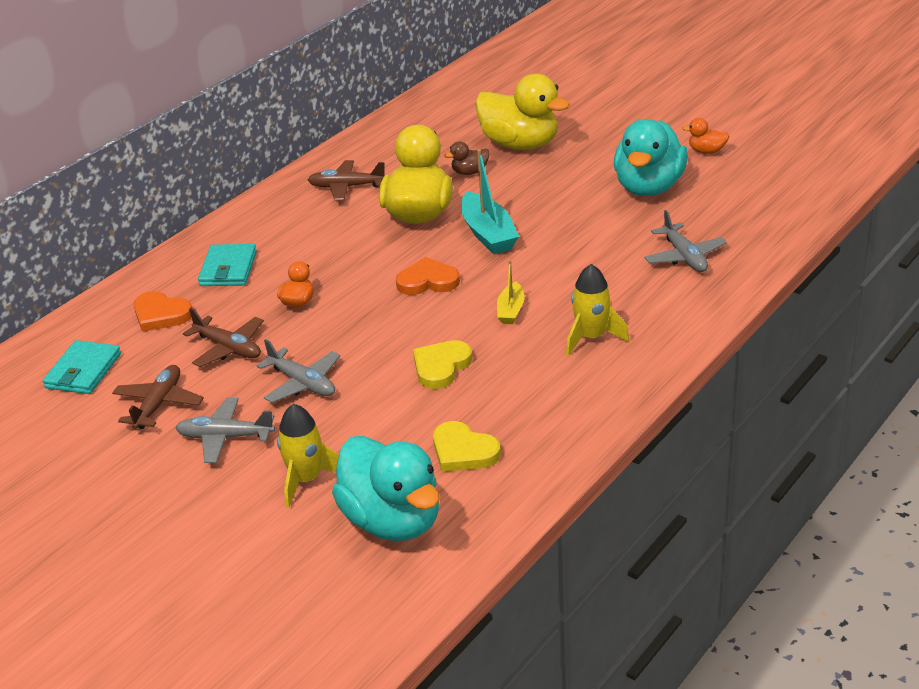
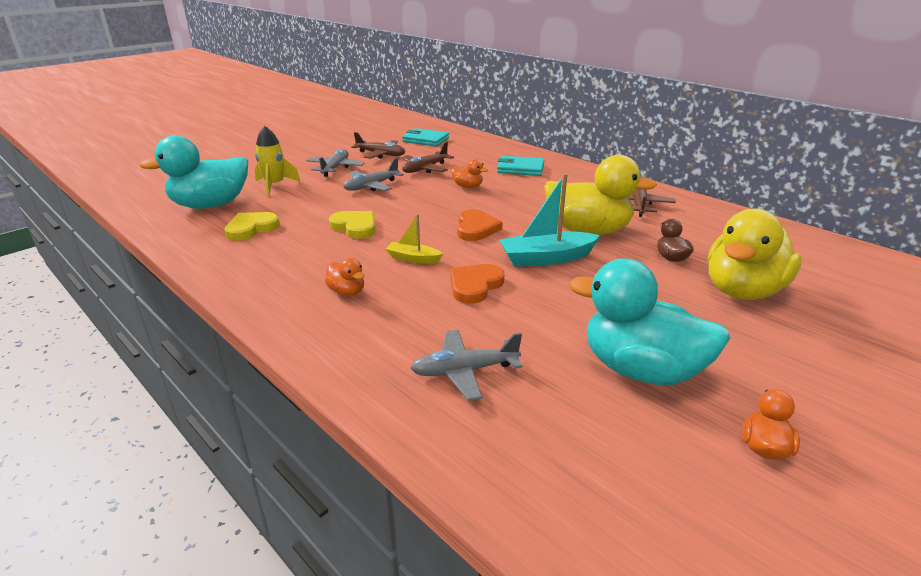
camera: 95 degrees right, 5 degrees down
(161, 315) = (473, 154): orange heart -> orange heart (475, 286)
(591, 337) = (347, 292): yellow rocket -> orange duck

